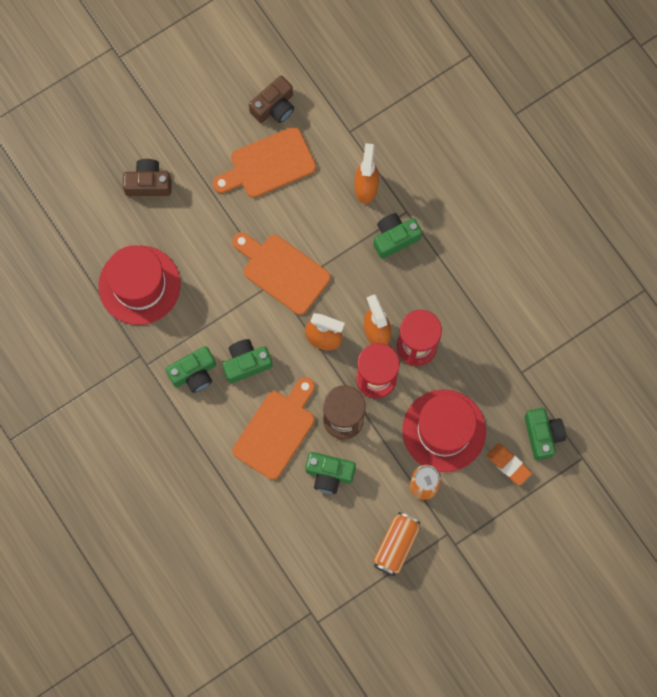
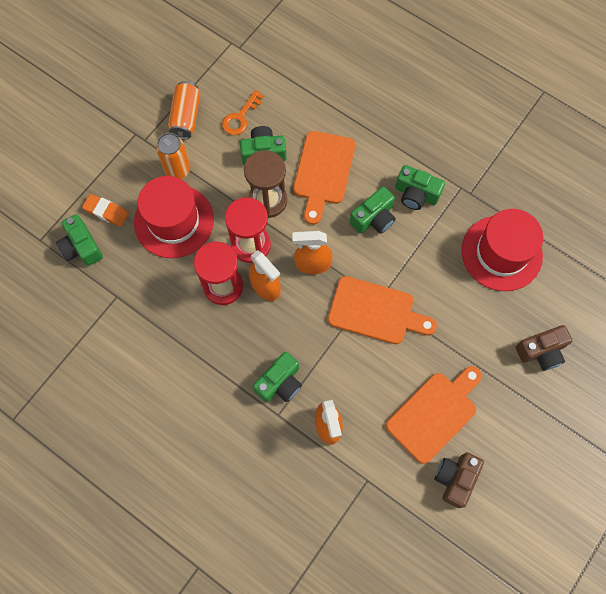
camera: 160 degrees right, 5 degrees down
(194, 373) = (416, 194): green camera -> green camera turned 105 degrees counterclockwise
(339, 524) = (240, 117): none -> orange key

